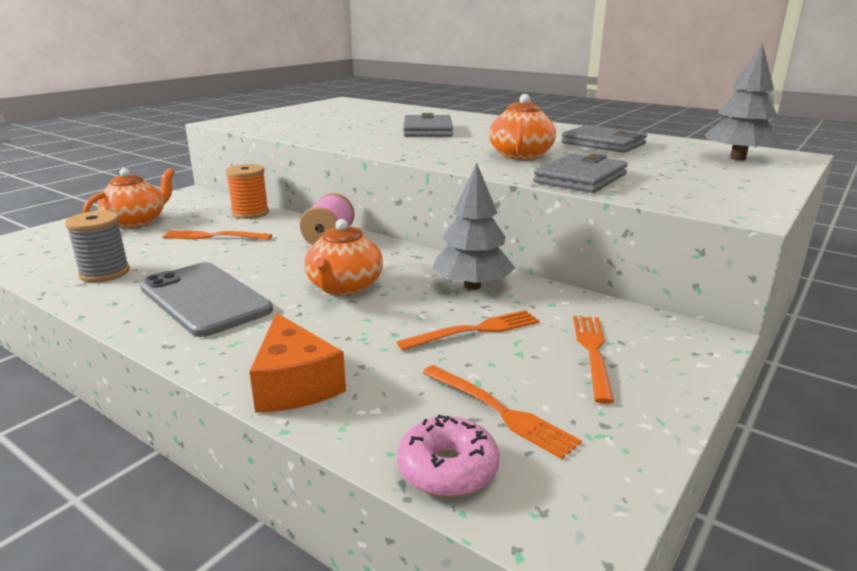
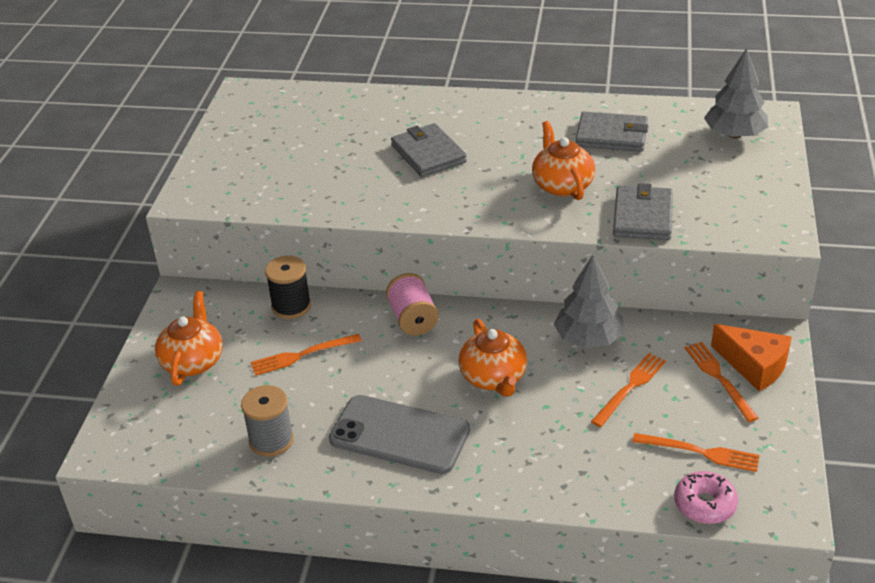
camera: 25 degrees left, 15 degrees up
(250, 213) = (291, 306): orange spool -> black spool
(294, 384) = (561, 485): orange cheese -> orange cheese (754, 366)

